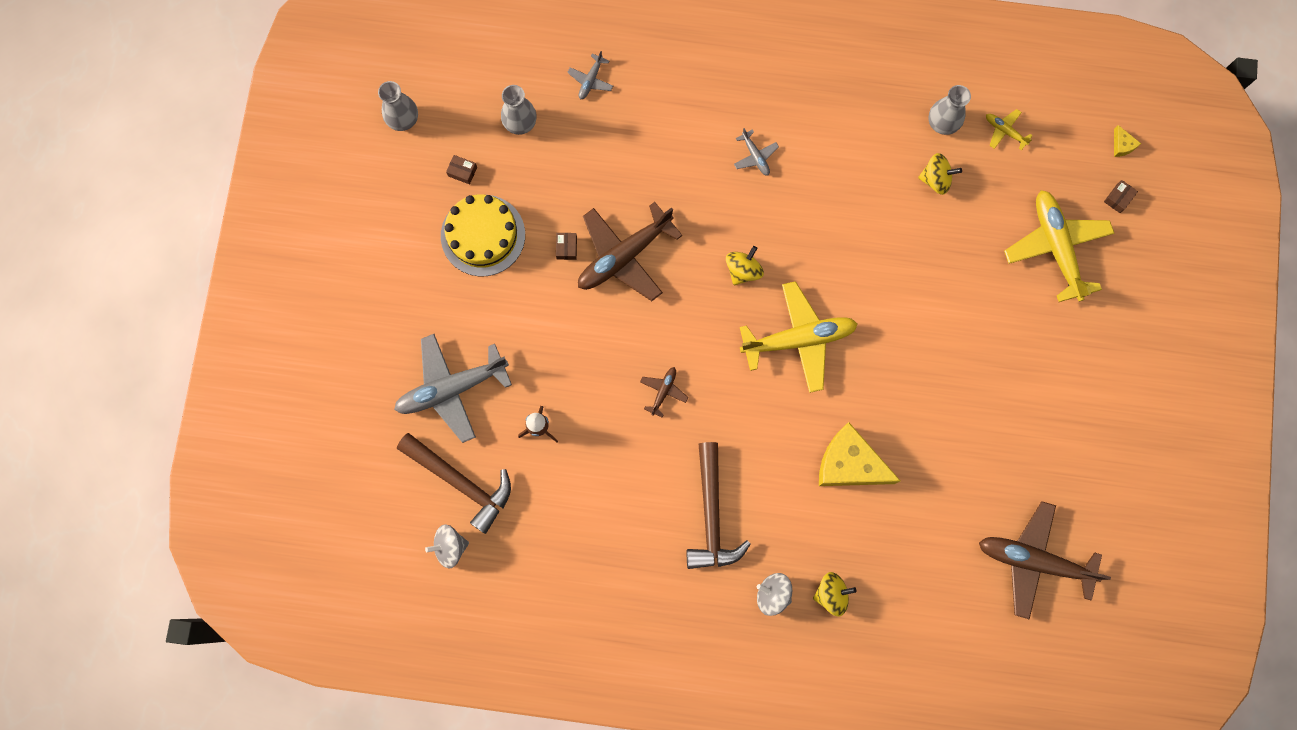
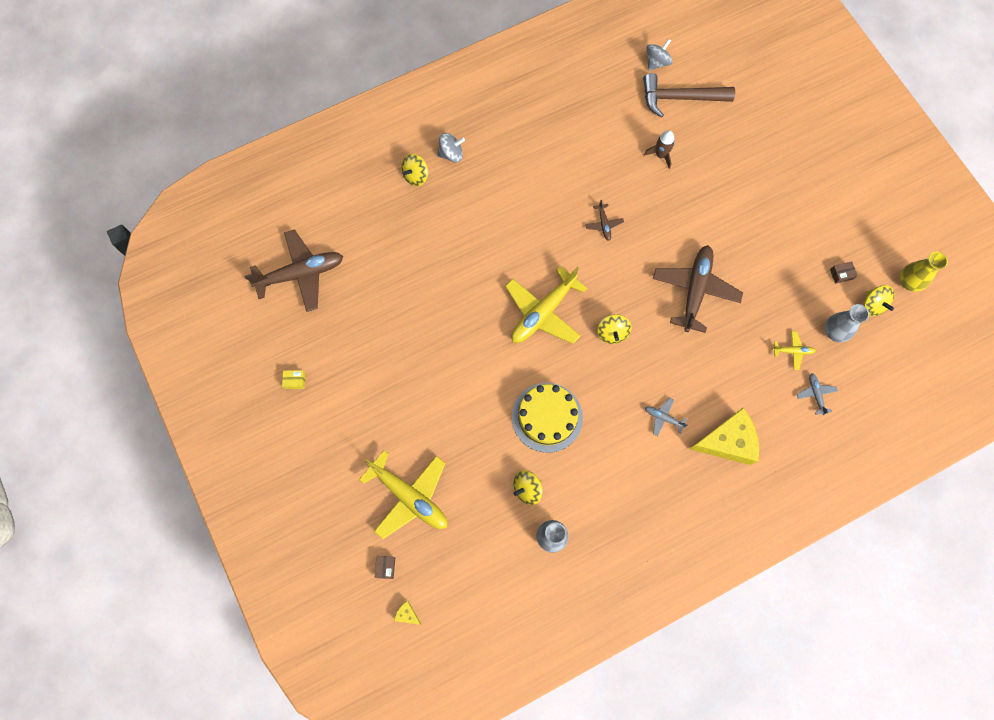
camera: 145 degrees right, 5 degrees down
(403, 119) = (908, 282): grey vase -> yellow vase
(451, 389) = (730, 143): grey plane -> none
(459, 122) = (872, 305): none -> yellow spinning top
(483, 235) = (792, 243): yellow cake -> yellow cake (547, 417)
(566, 248) = (735, 271): brown box -> none
(711, 516) = (519, 173): brown hammer -> none
(849, 464) = (456, 257): yellow cheese -> yellow cheese (727, 441)
(1004, 131) = (502, 563): yellow plane -> yellow plane (793, 351)
(1107, 441) = (295, 381): none -> yellow box

